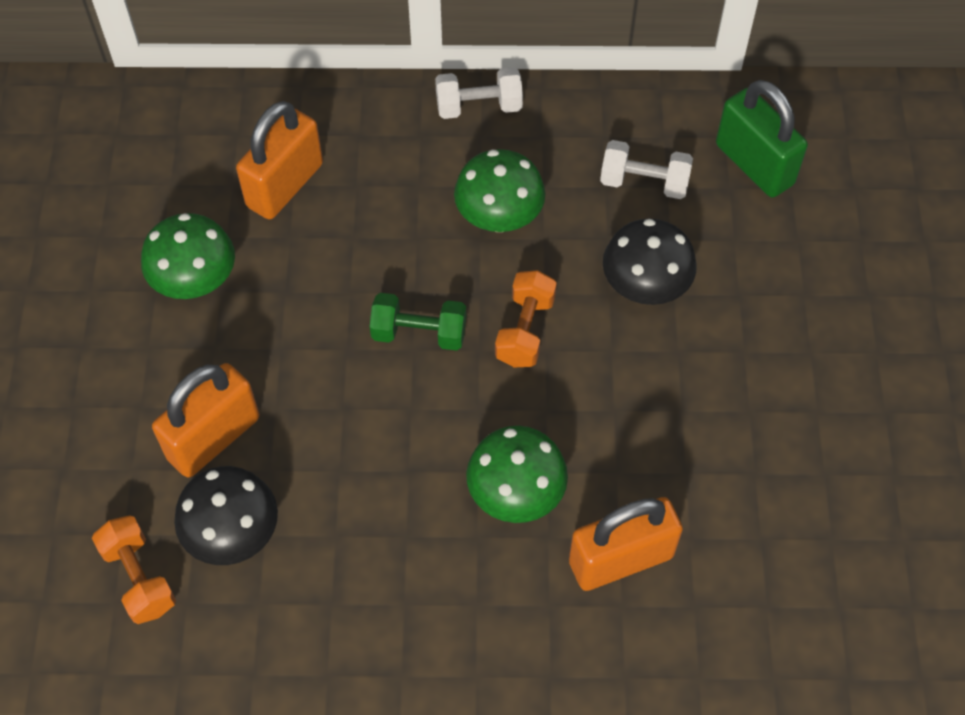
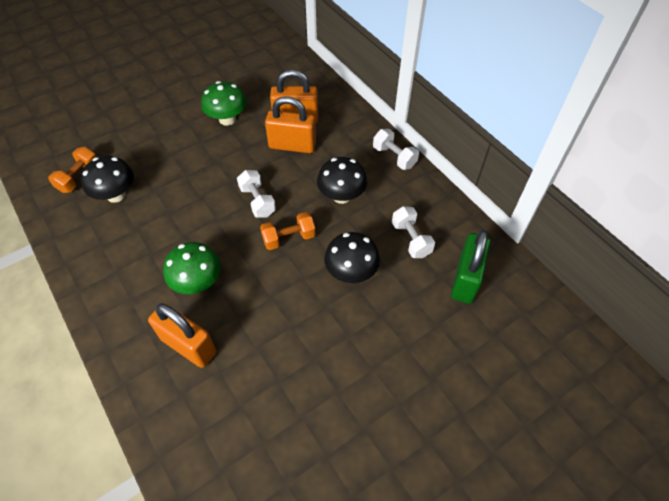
camera: 55 degrees right, 5 degrees down
(213, 438) = (158, 164): orange padlock -> orange padlock (292, 145)
(419, 333) = (257, 201): green dumbbell -> white dumbbell
(499, 217) = (341, 196): green mushroom -> black mushroom

